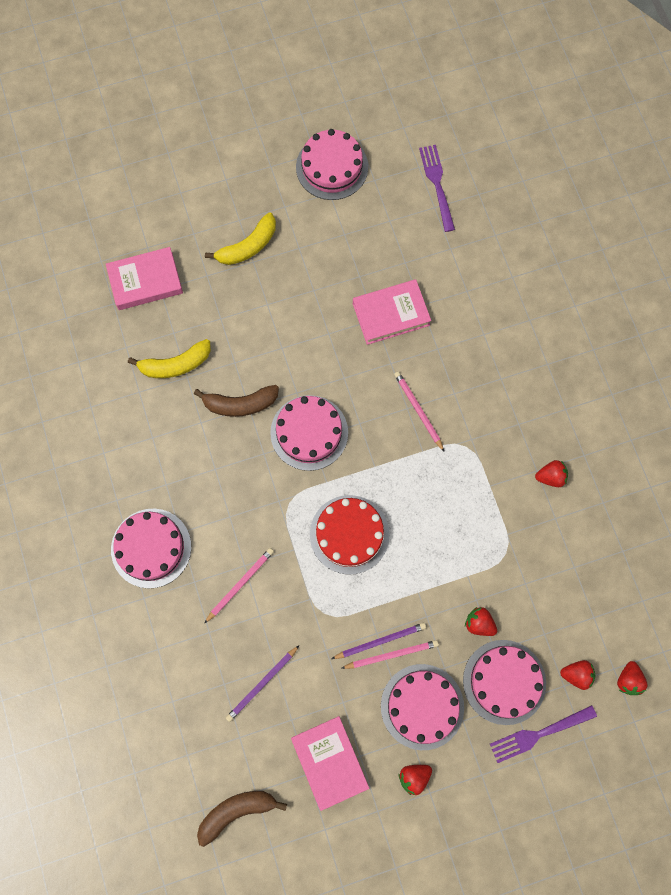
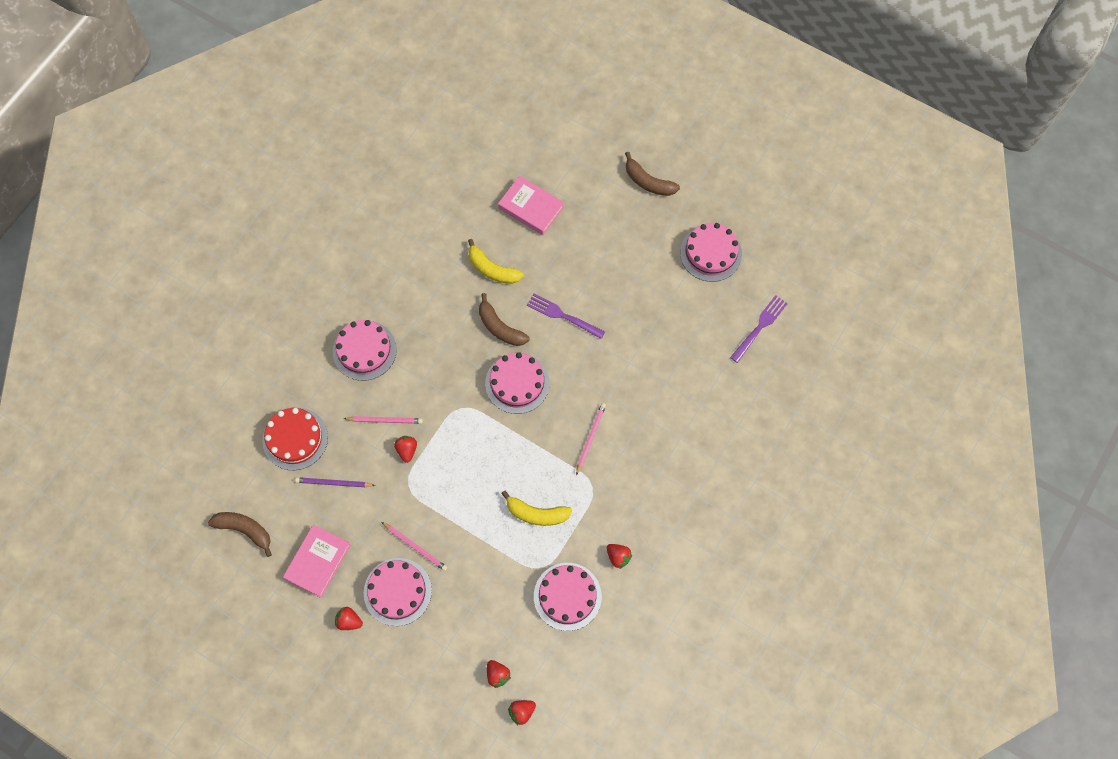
camera: 50 degrees right, 5 degrees down
(215, 162) = (648, 182): none -> brown banana
(248, 246) = (608, 247): yellow banana -> yellow banana (536, 513)
(349, 534) = (471, 460): red cake -> red cake (295, 438)
(380, 641) = (418, 533): purple pencil -> none
(391, 314) = (641, 369): pink book -> none
(479, 623) = (480, 586): red strawberry -> red strawberry (407, 450)
(504, 682) = (455, 631): pink cake -> pink cake (567, 596)
(538, 734) = (438, 679): purple fork -> purple fork (562, 315)

